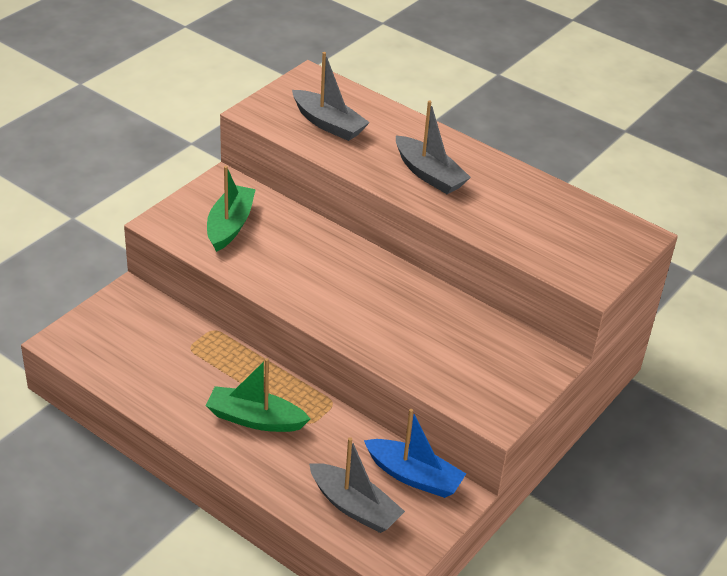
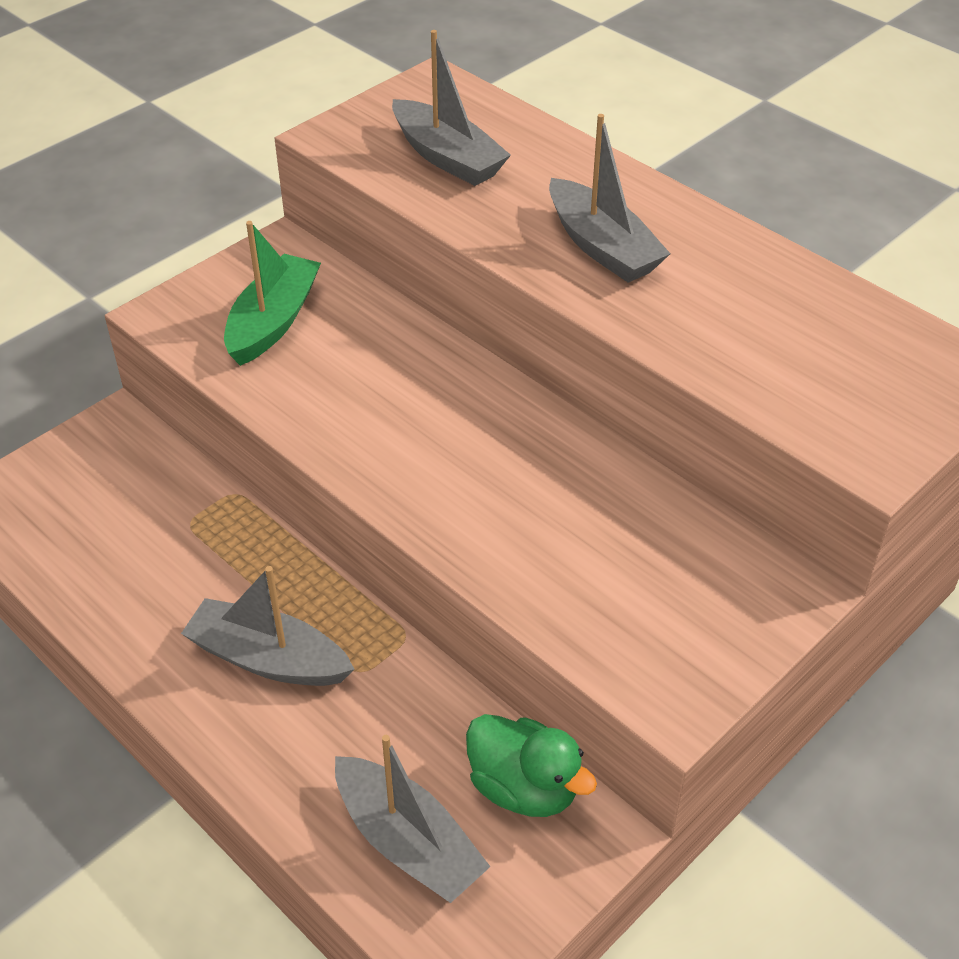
camera: 10 degrees right, 5 degrees up
(255, 419) = (268, 659): green boat -> grey boat
(414, 476) = (524, 788): blue boat -> green duck

